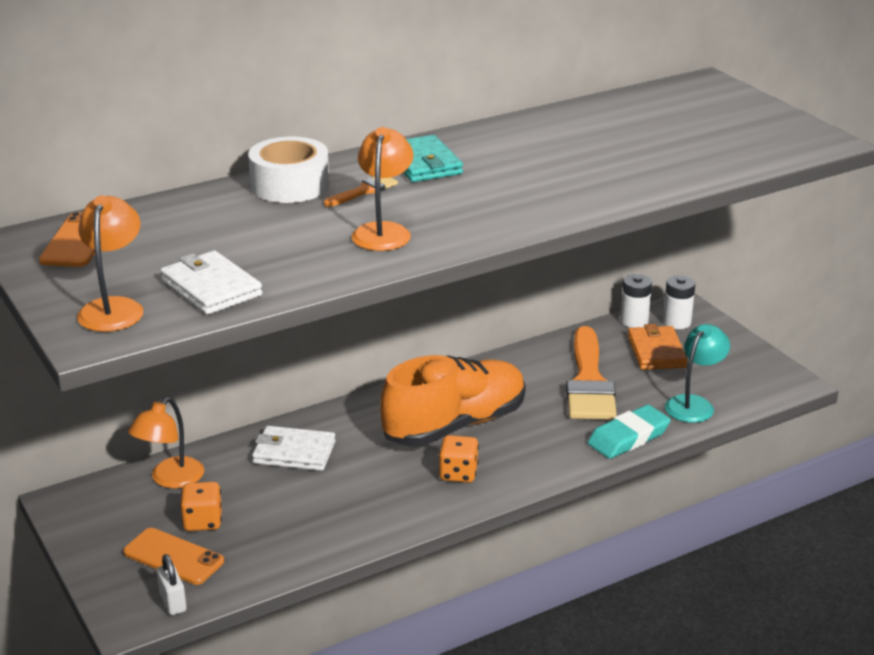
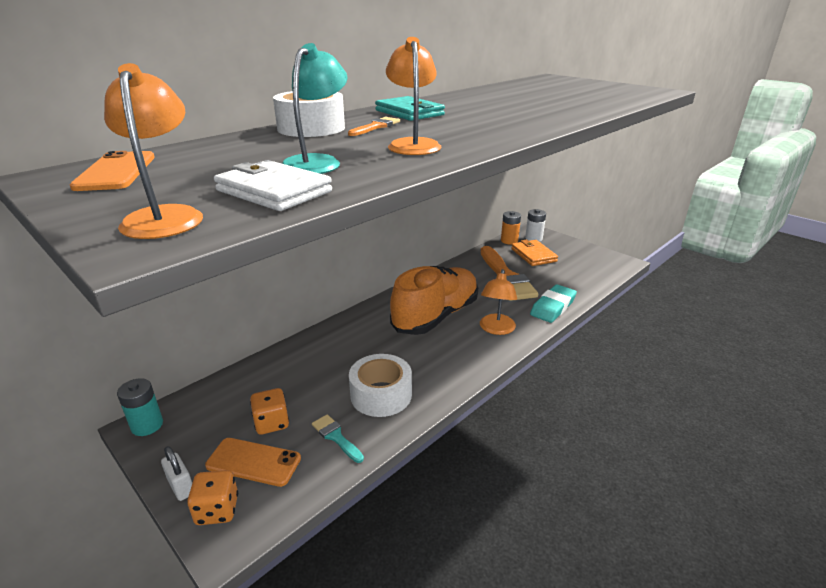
camera: 15 degrees left, 0 degrees up
(69, 500) = (147, 425): none -> turquoise battery
(170, 479) = (234, 391): orange lamp -> orange lamp (496, 329)
(173, 602) = (264, 510): white padlock -> white padlock (181, 487)
(268, 548) = (336, 437): none -> turquoise brush
(294, 452) = (328, 353): white wallet -> none
(338, 512) = (381, 395): none -> white tape
(458, 473) = (456, 349): orange dice -> orange dice (217, 510)
(634, 321) = (509, 241): white battery -> orange battery
(694, 404) = (577, 281): turquoise lamp -> turquoise lamp (317, 162)

